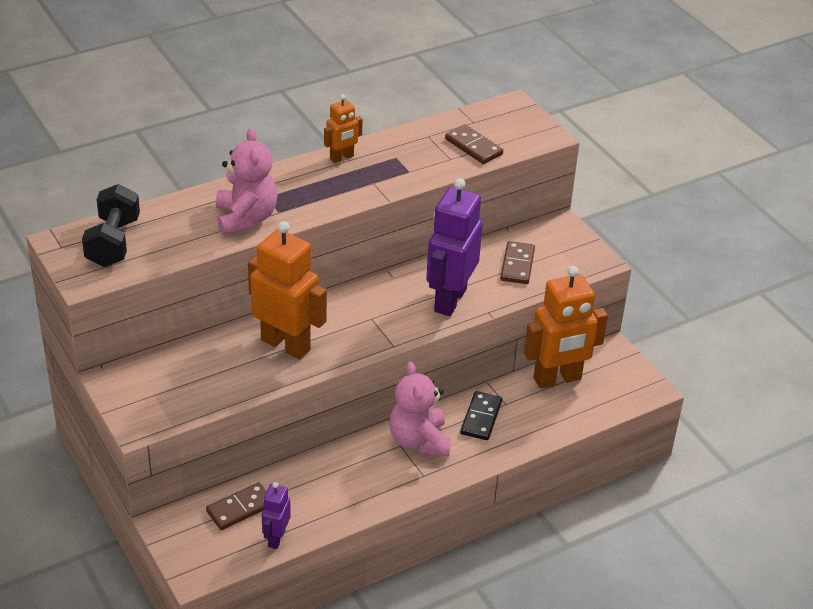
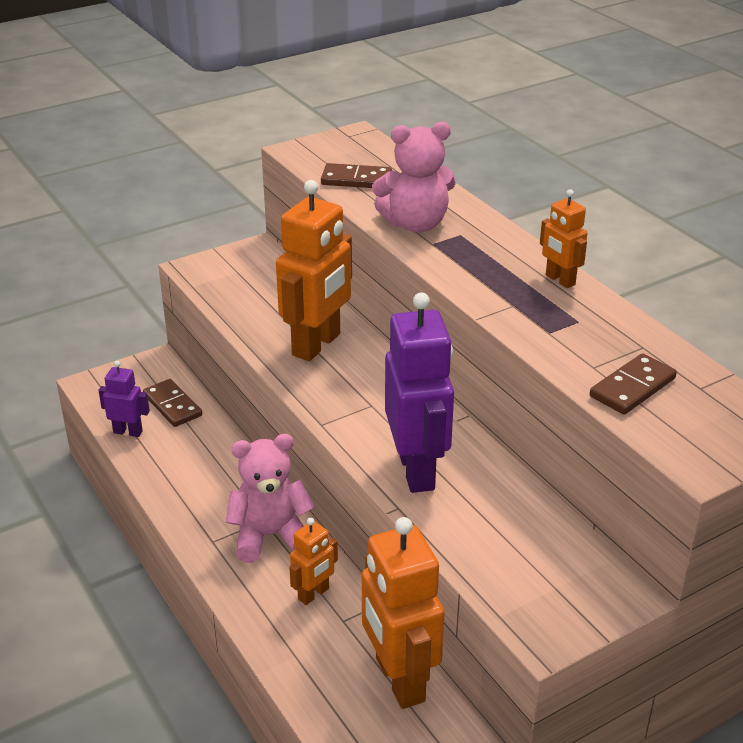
camera: 90 degrees right, 5 degrees down
(113, 242) = (358, 158): black dumbbell -> none
(449, 300) = (417, 470): purple robot -> purple robot turned 60 degrees clockwise
(481, 418) = (314, 594): black domino -> orange robot
(517, 265) = (510, 538): brown domino -> brown domino (356, 179)

